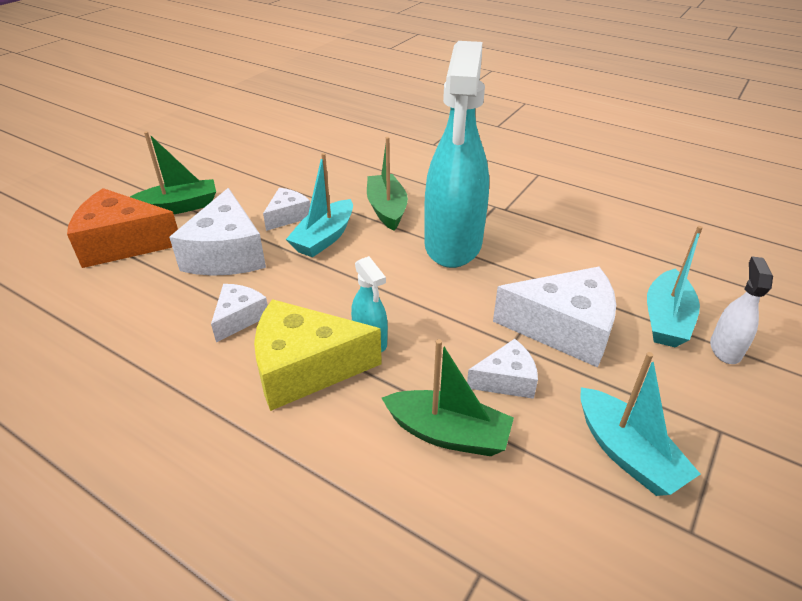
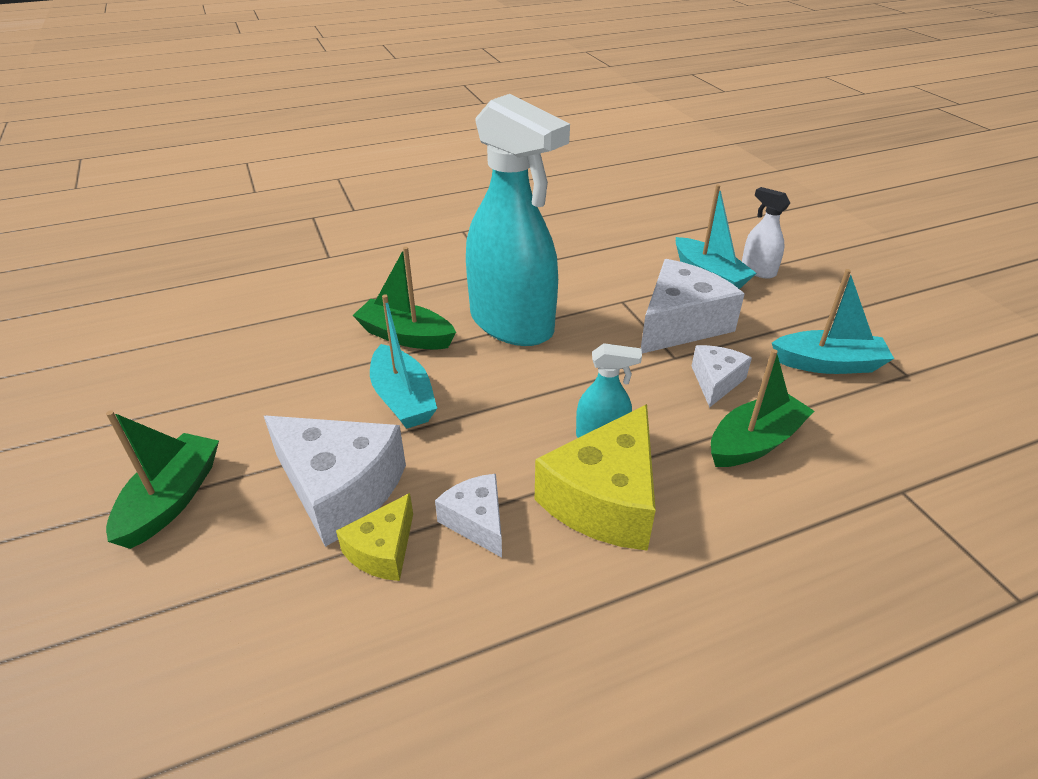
camera: 55 degrees left, 0 degrees up
(123, 243) = (186, 590): orange cheese -> none
(190, 292) = (383, 550): none -> yellow cheese
(288, 216) = (326, 409): white cheese -> none

